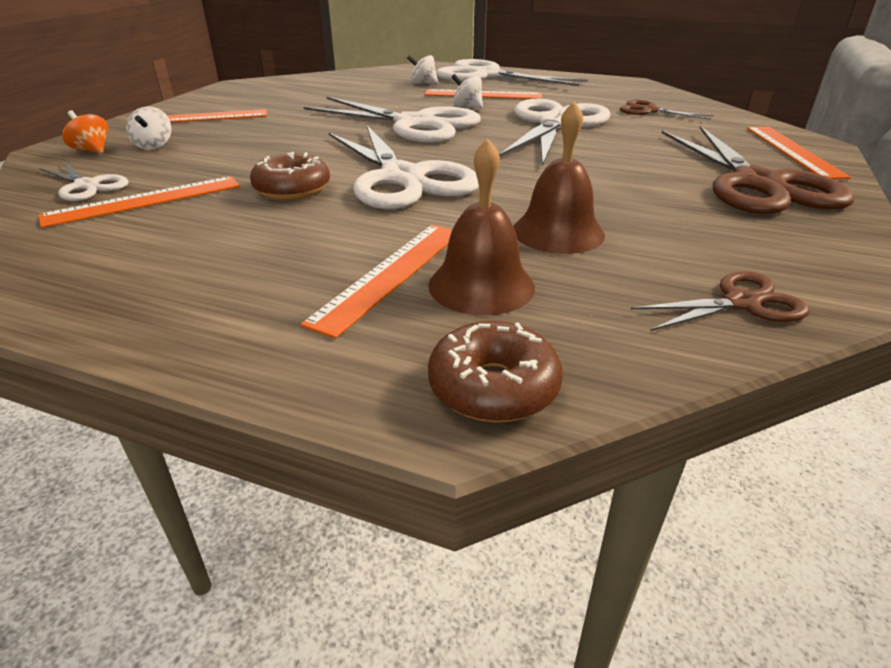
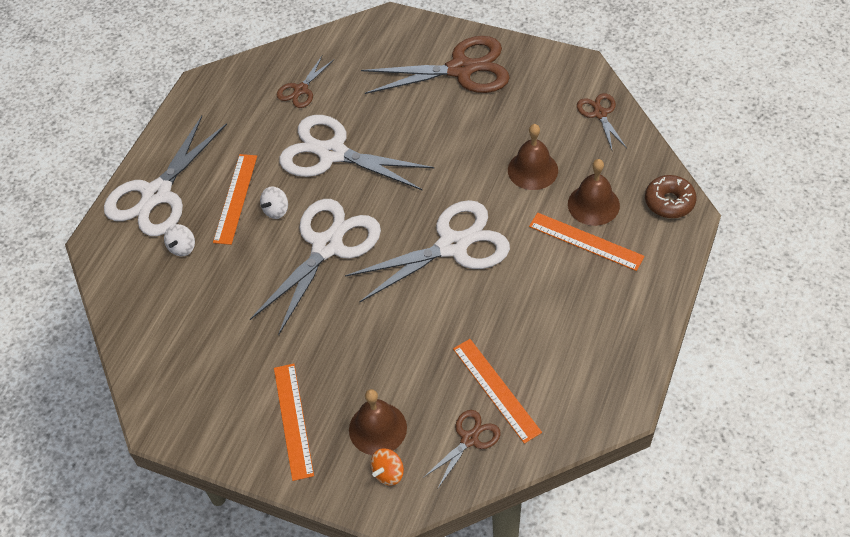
camera: 85 degrees left, 20 degrees up
(87, 186) = (469, 439): white scissors -> brown scissors
(154, 146) = (377, 428): white spinning top -> brown bell
(292, 189) = (473, 307): brown donut -> none
(793, 151) = (402, 36): orange ruler -> none

